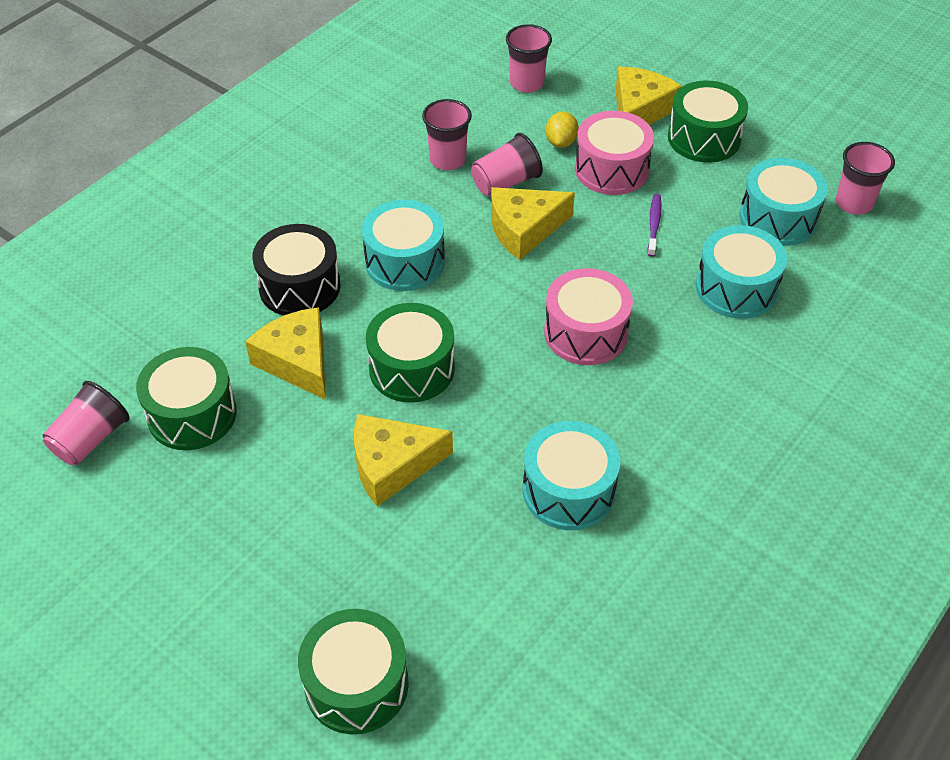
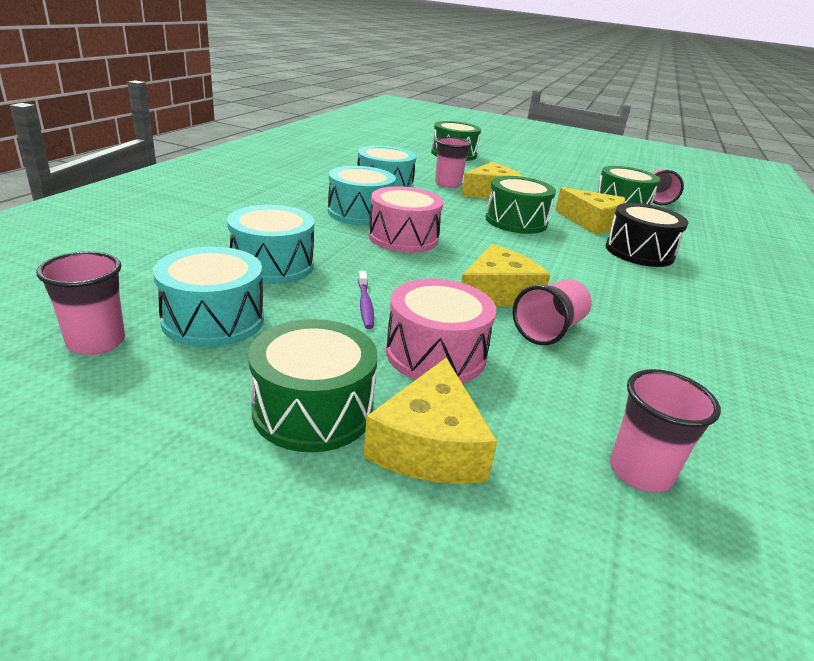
camera: 160 degrees right, 20 degrees down
(405, 261) = (580, 268): turquoise drum -> turquoise drum (360, 213)
(448, 160) = (633, 347): pink cup -> pink cup (448, 184)
(561, 142) = (519, 381): yellow lemon -> none

